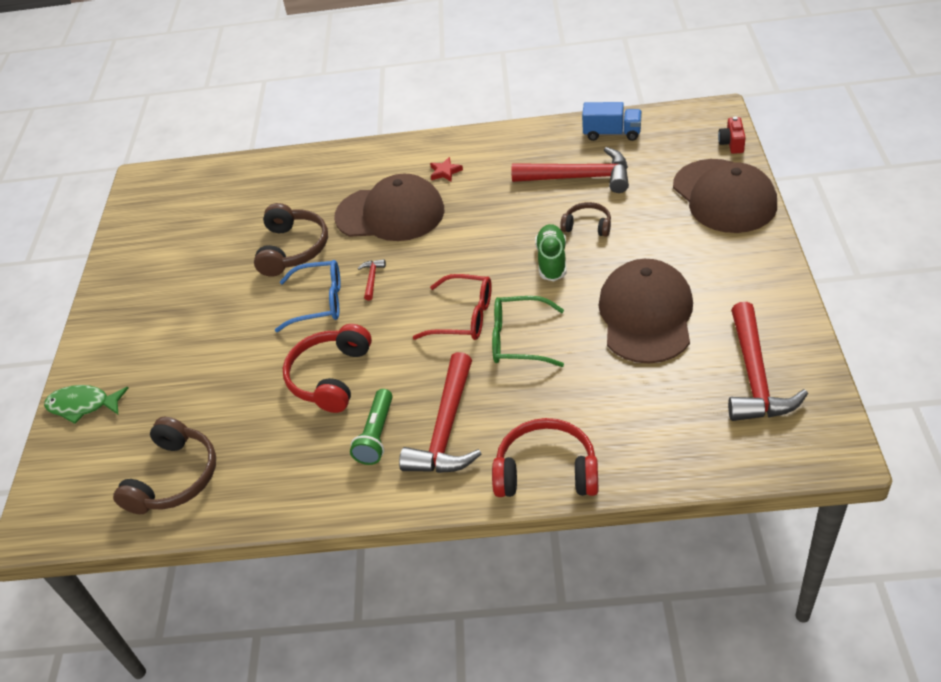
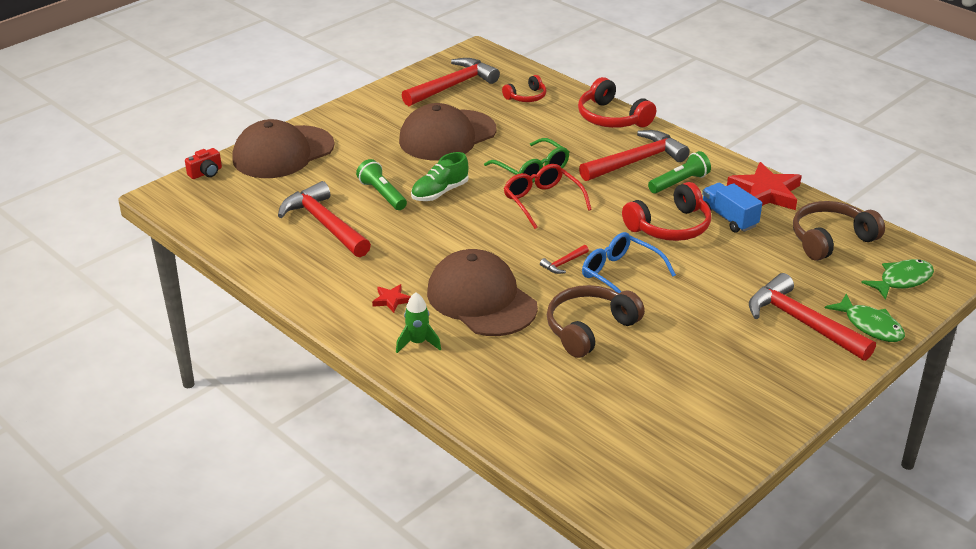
camera: 140 degrees left, 10 degrees down
(78, 478) = (902, 280): none -> green fish
(140, 367) = (802, 322): none -> red hammer
(283, 491) = (765, 193): none -> red star
(388, 164) = (417, 343): none -> green rocket
(587, 226) = (382, 194): brown headphones -> green flashlight
(612, 133) = (242, 235): blue truck -> blue truck (729, 218)
(668, 426) = (526, 97): none -> red headphones
(724, 196) = (283, 152): brown cap -> brown cap turned 150 degrees counterclockwise

